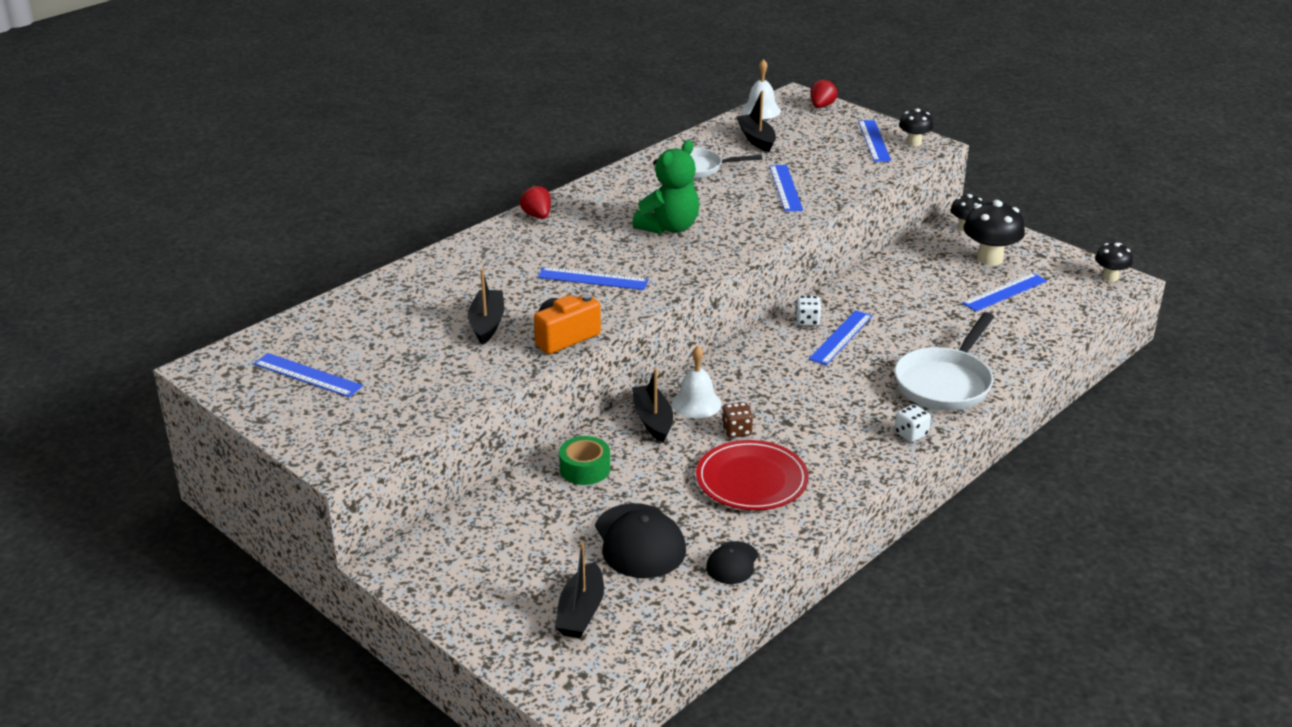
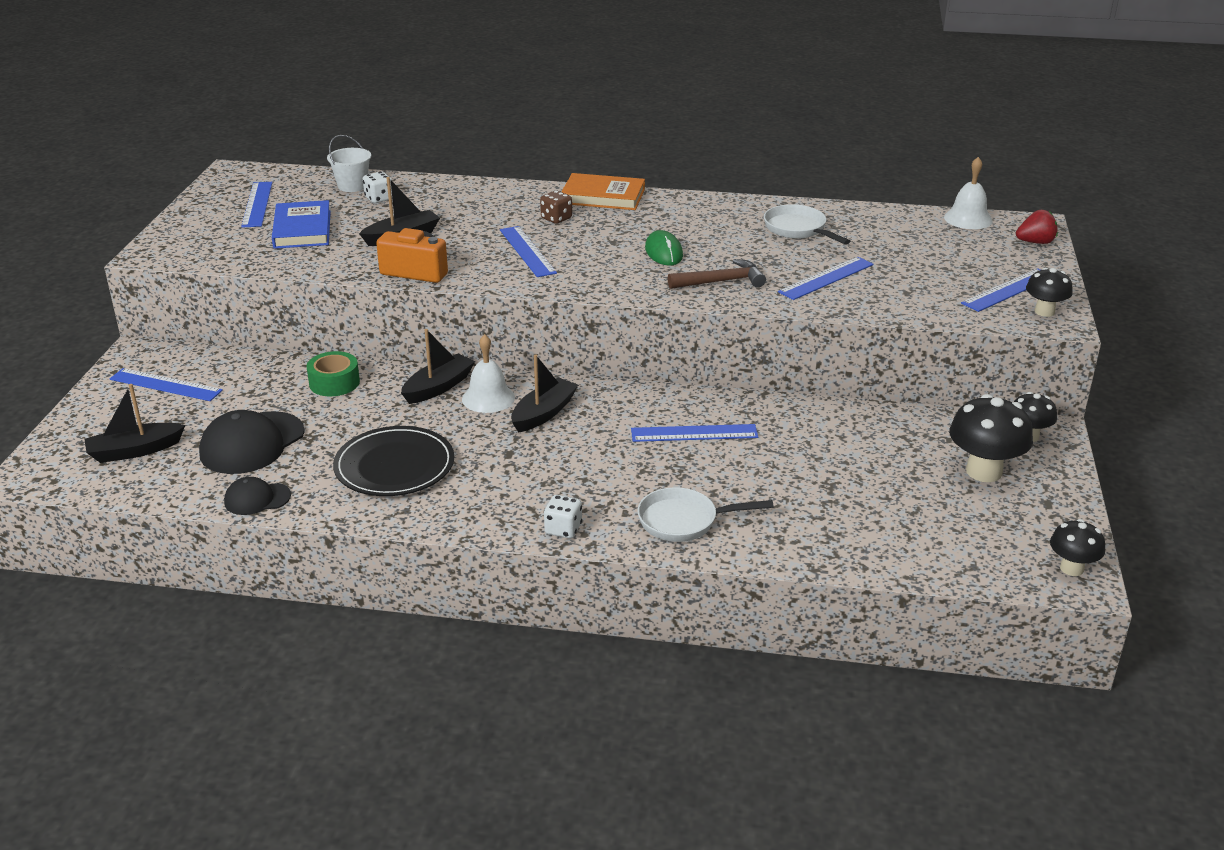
camera: 55 degrees right, 0 degrees up
(342, 316) = (352, 186): none -> white bucket
(401, 367) = (302, 229): none -> blue book
(537, 216) = (603, 196): red strawberry -> orange book
(669, 227) = (663, 252): green teddy bear -> green mouse
(736, 431) = (465, 432): brown dice -> brown dice (556, 218)
(743, 224) = (721, 281): none -> brown hammer
(751, 479) = (394, 466): red plate -> black plate
(756, 139) = (903, 235): black boat -> black boat (543, 413)
(807, 321) = (700, 405): white dice -> white dice (379, 199)
(945, 383) = (684, 521): white pan -> white pan, size x0.65
(1004, 292) = (924, 503): blue ruler -> blue ruler (166, 385)

